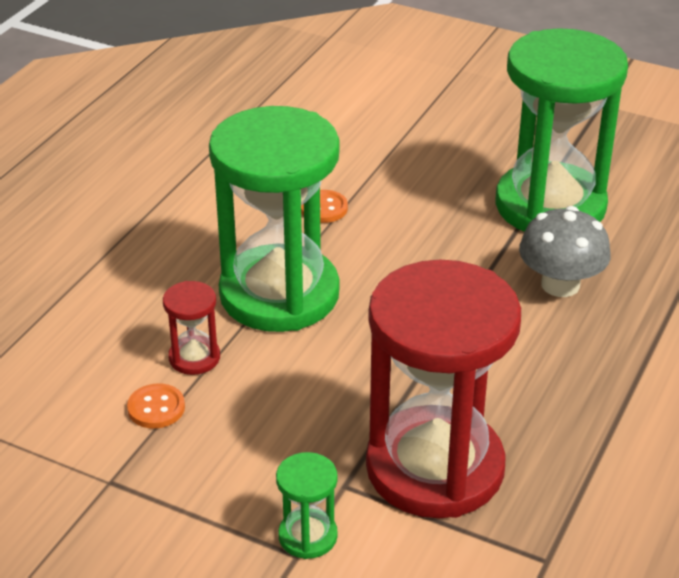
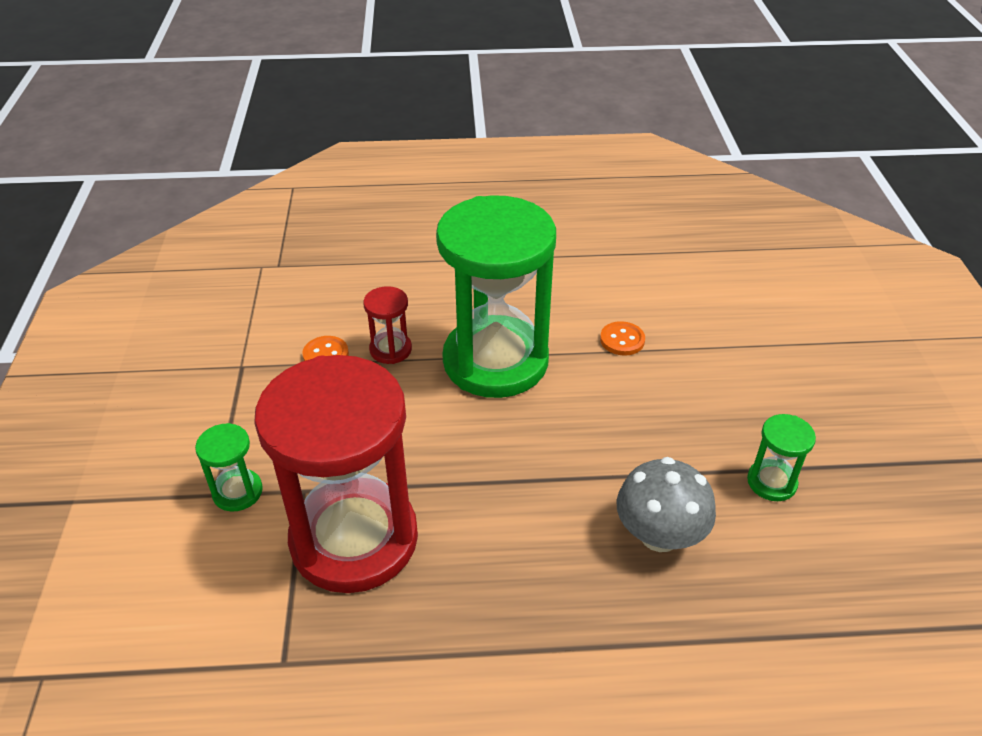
camera: 60 degrees right, 5 degrees up
(550, 206) = (771, 482): green hourglass -> green hourglass, size x0.41

